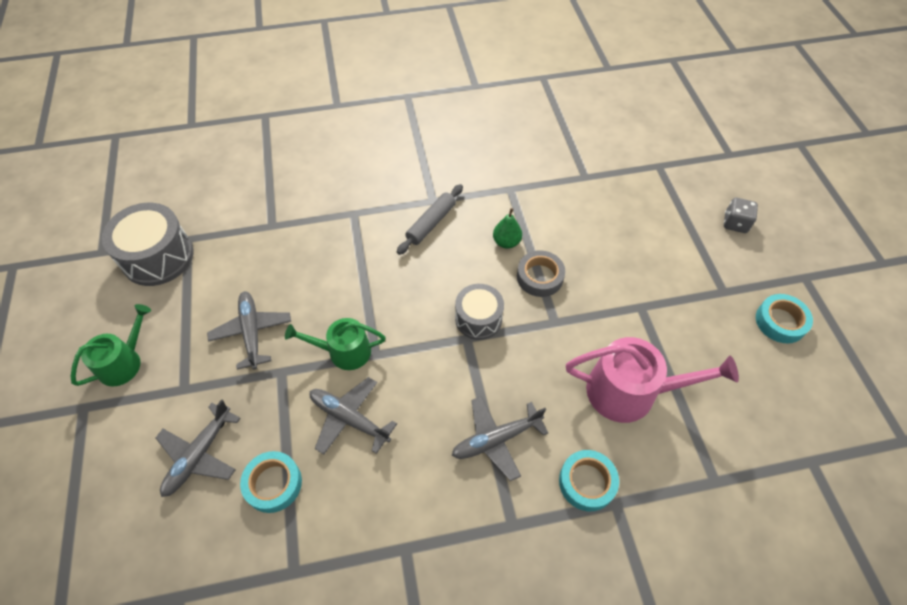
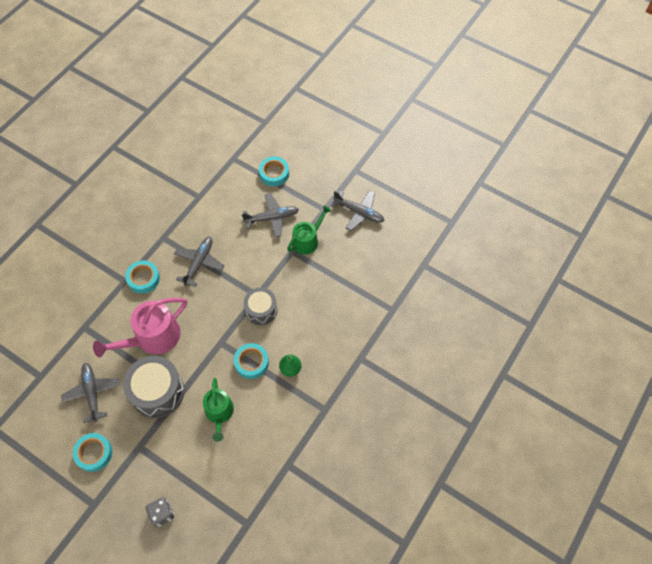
camera: 135 degrees right, 5 degrees up
(124, 362) = (394, 158): green watering can -> green watering can (219, 413)
(158, 257) = (451, 203): grey drum -> grey drum (157, 392)
(199, 454) = (315, 158): grey plane -> grey plane (92, 393)
(431, 223) = (344, 342): grey rolling pin -> none
(540, 277) = (251, 362): grey tape -> turquoise tape

